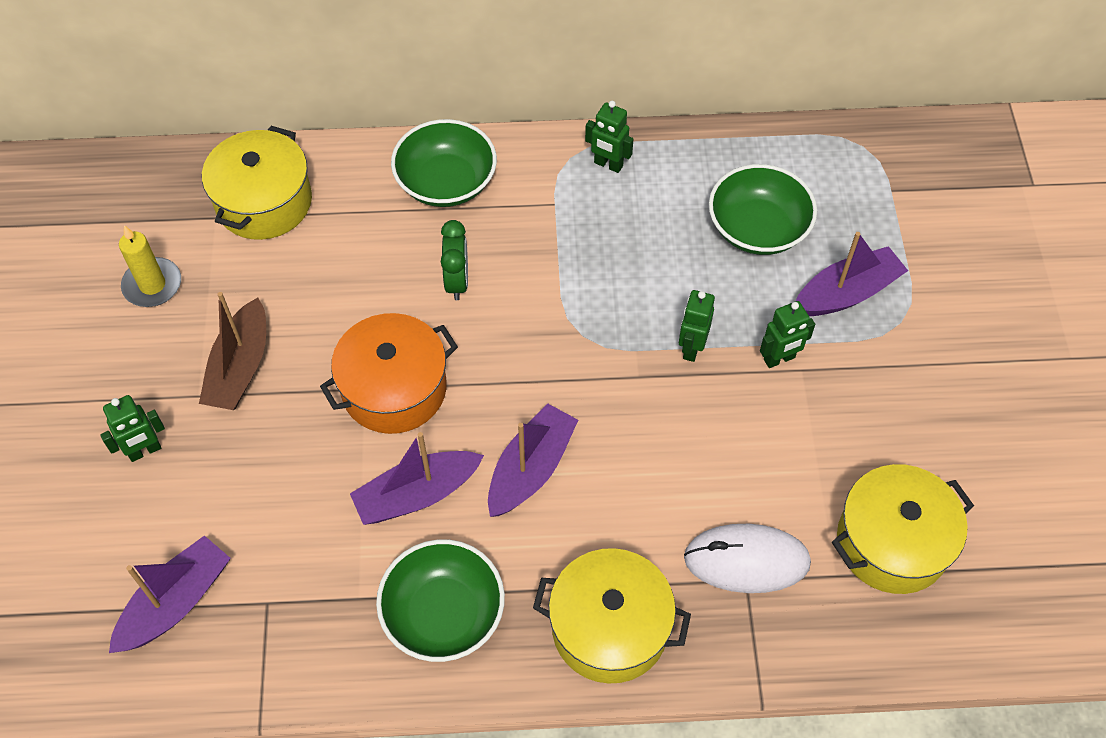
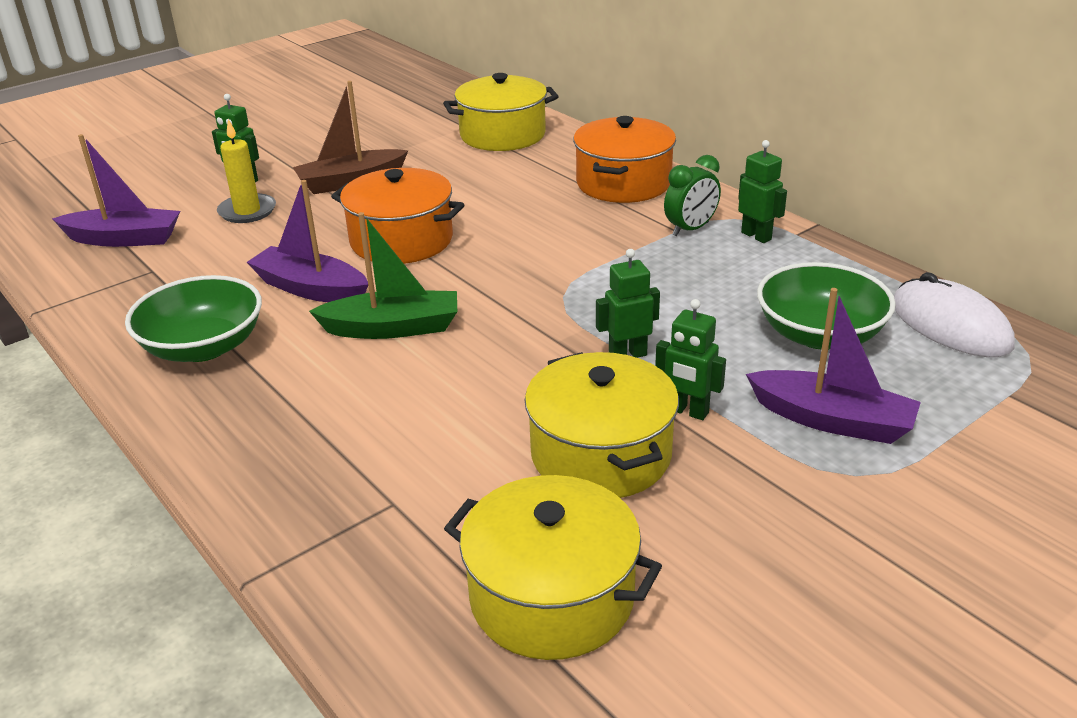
camera: 55 degrees right, 25 degrees down
(152, 285) = (383, 131): yellow candle -> yellow candle (247, 211)
(446, 182) = (623, 183): green bowl -> orange pot
(457, 281) = (537, 223): green clock -> green clock (690, 229)
(531, 468) = (393, 328): purple boat -> green boat
(608, 164) = (756, 236): green robot -> green robot turned 150 degrees clockwise
(609, 628) = (260, 439): yellow pot -> yellow pot (601, 454)
(746, 560) = (417, 493): white mouse -> white mouse (950, 325)

